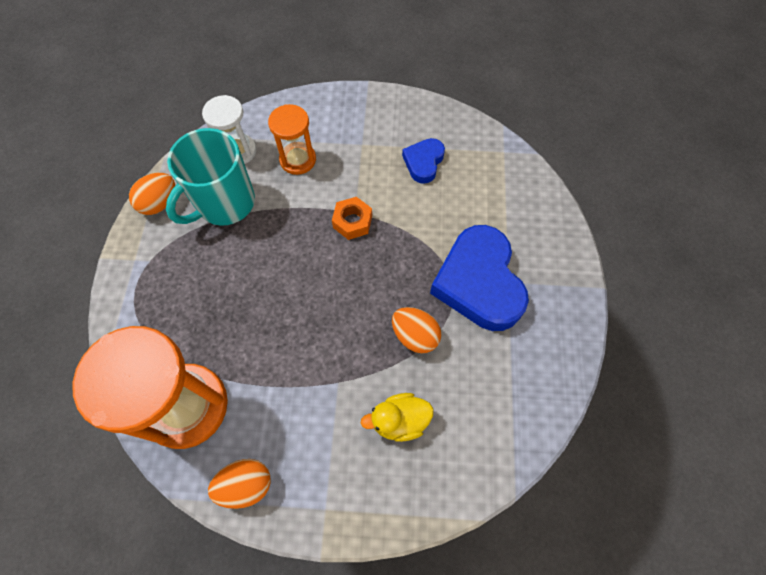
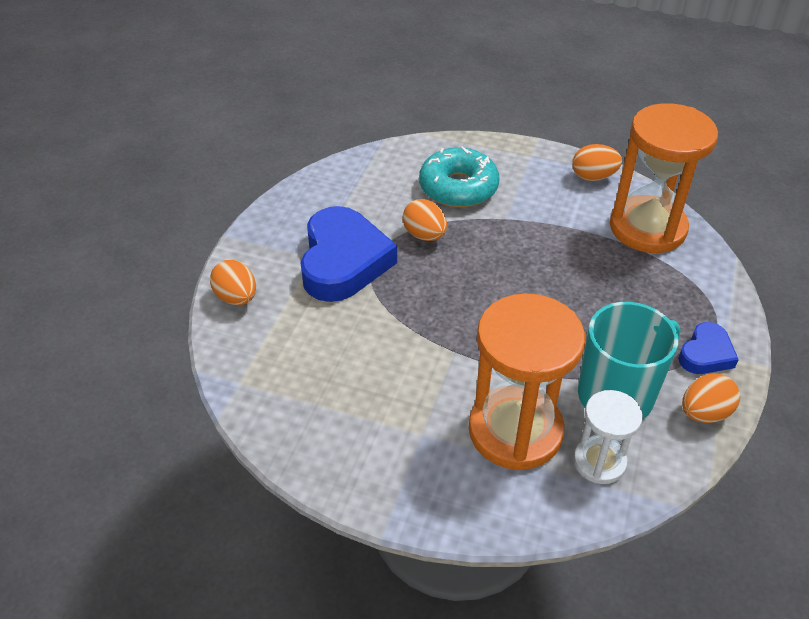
camera: 165 degrees left, 20 degrees down
(298, 160) = (515, 430): orange hourglass -> orange hourglass, size x1.84
(352, 222) = (460, 342): orange nut -> none
(399, 420) = (458, 187): yellow duck -> turquoise donut
(423, 162) = (348, 391): blue heart -> blue heart (706, 354)
(549, 221) = (236, 297): none -> orange egg

